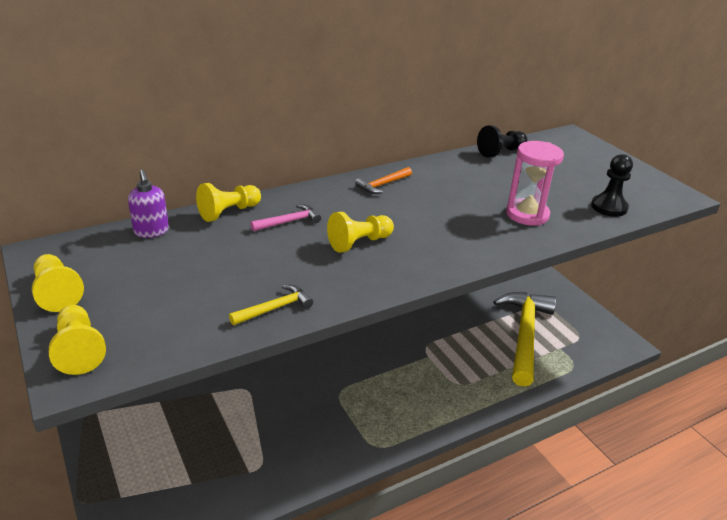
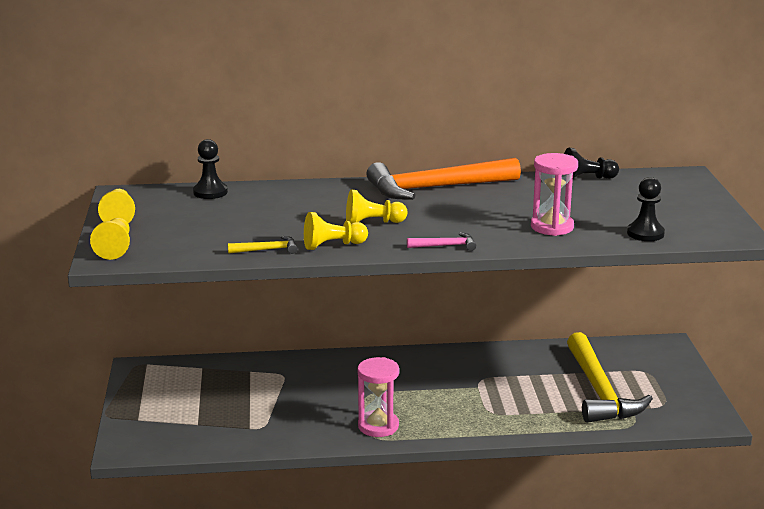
camera: 25 degrees right, 10 degrees down
(151, 231) = (210, 192): purple soap dispenser -> black pawn
(229, 212) = (281, 189): yellow pawn -> yellow pawn (332, 245)
(289, 222) = (326, 201): pink hammer -> pink hammer (445, 246)
(372, 430) = (378, 426): none -> pink hourglass
(383, 185) = (436, 188): orange hammer -> orange hammer, size x2.48
(524, 335) = (599, 391): yellow hammer -> yellow hammer turned 135 degrees clockwise

